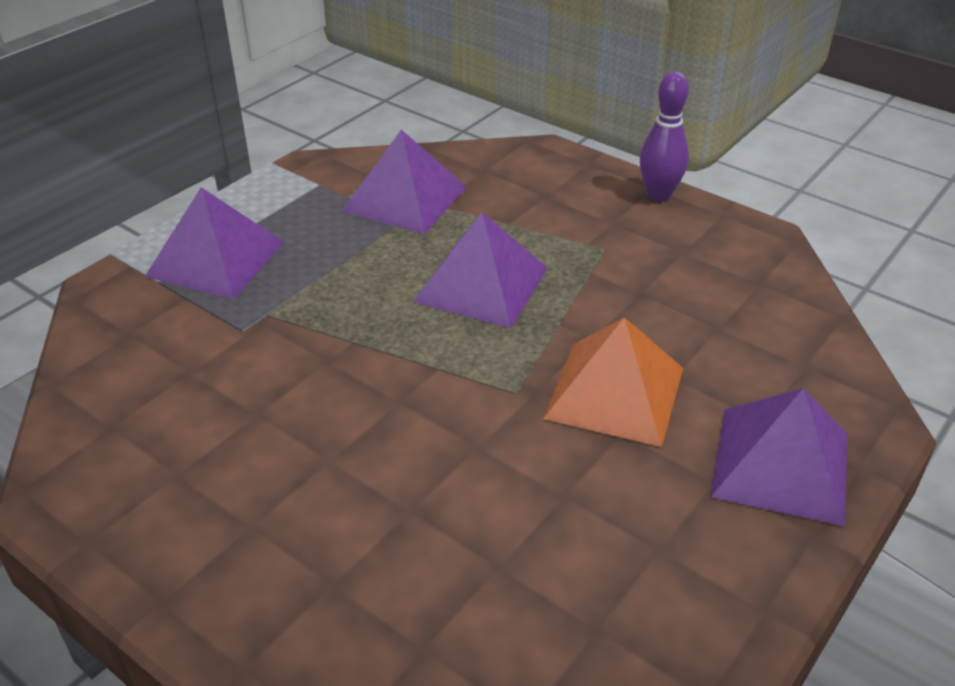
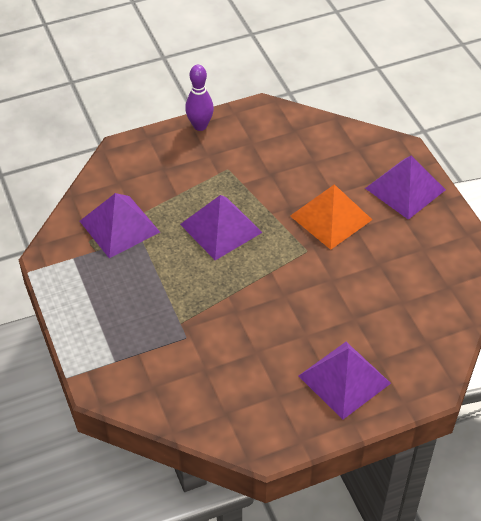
camera: 60 degrees left, 10 degrees up
(215, 258) = (112, 329): purple pyramid -> purple pyramid (344, 379)

